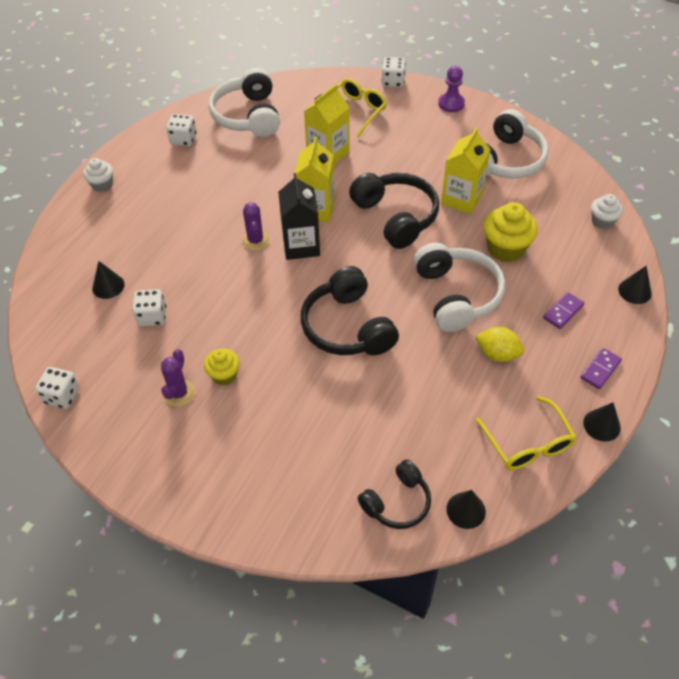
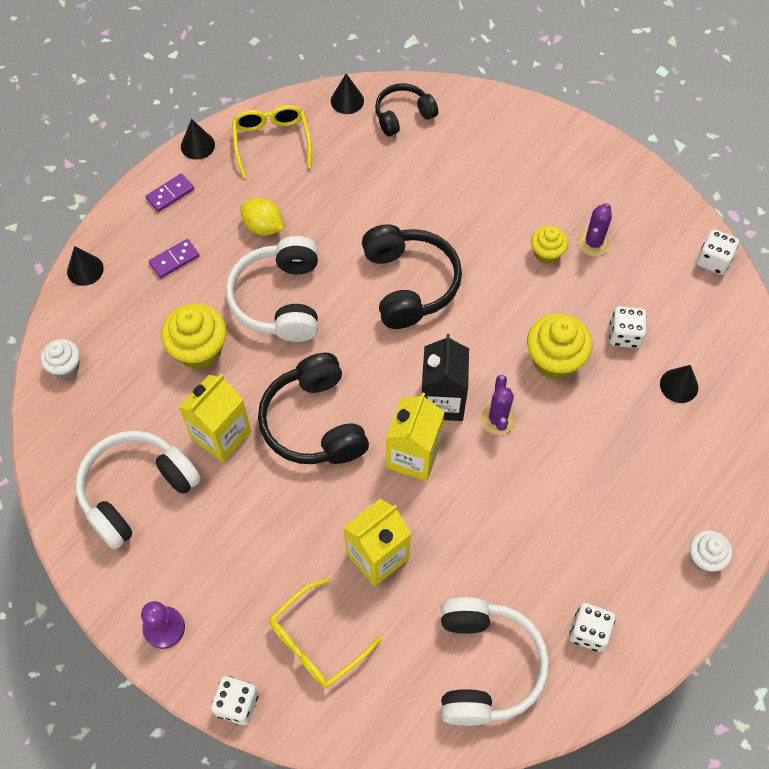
camera: 170 degrees left, 10 degrees up
(213, 288) = (554, 360): none -> yellow cupcake

